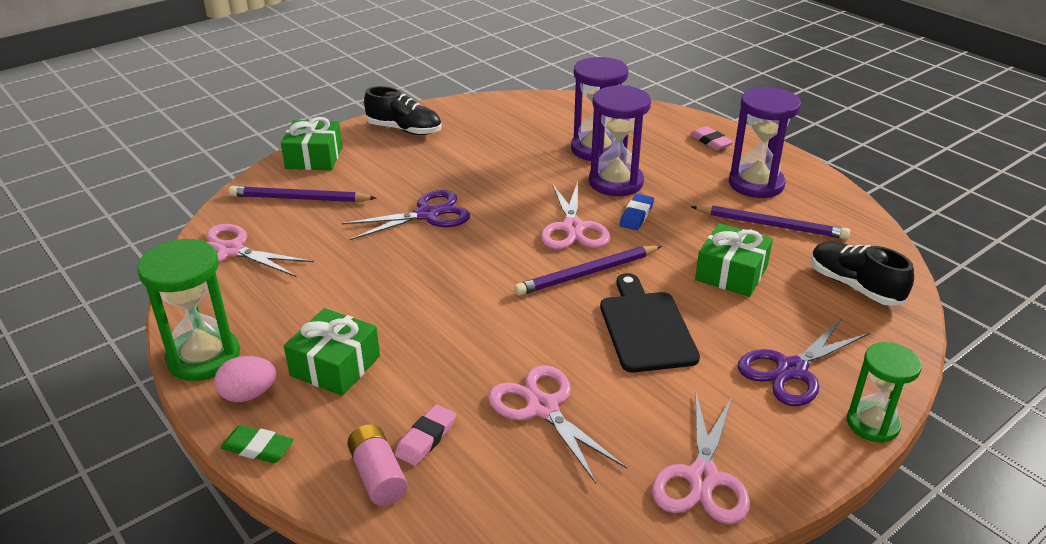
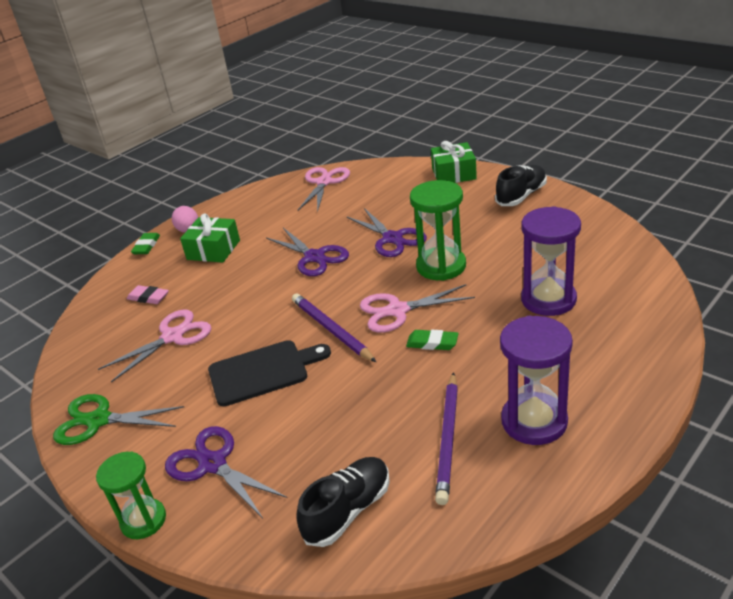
camera: 85 degrees right, 0 degrees up
(204, 357) = (220, 208): green hourglass -> green hourglass (441, 266)
(300, 199) = (394, 185): purple pencil -> none
(378, 476) = (121, 289): pink battery -> none
(404, 130) = (521, 196): black shoe -> black shoe turned 150 degrees counterclockwise
(426, 274) = (314, 257): none -> purple scissors
(616, 182) = (488, 322): purple hourglass -> none
(636, 215) = (432, 343): blue eraser -> green eraser
(702, 478) = (99, 420): pink scissors -> green scissors
(711, 141) = (618, 376): pink eraser -> none
(731, 273) = (350, 415): green gift -> none

